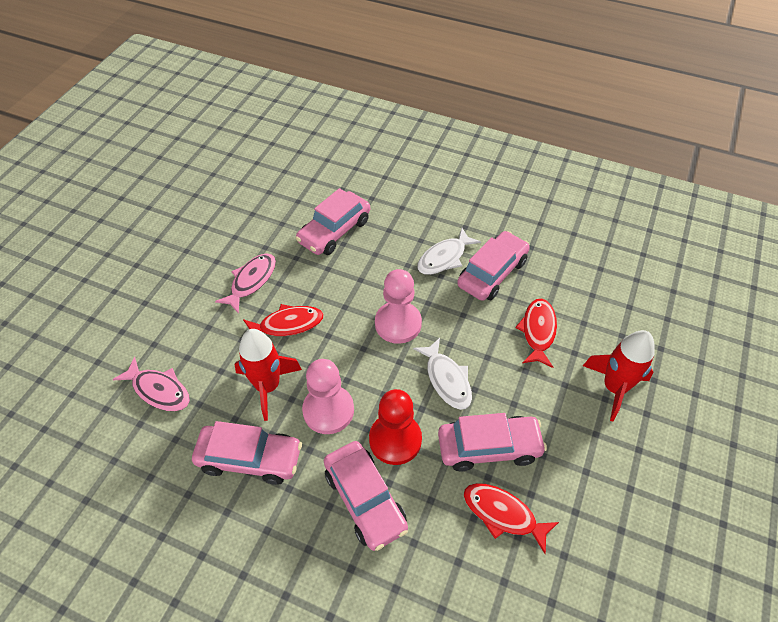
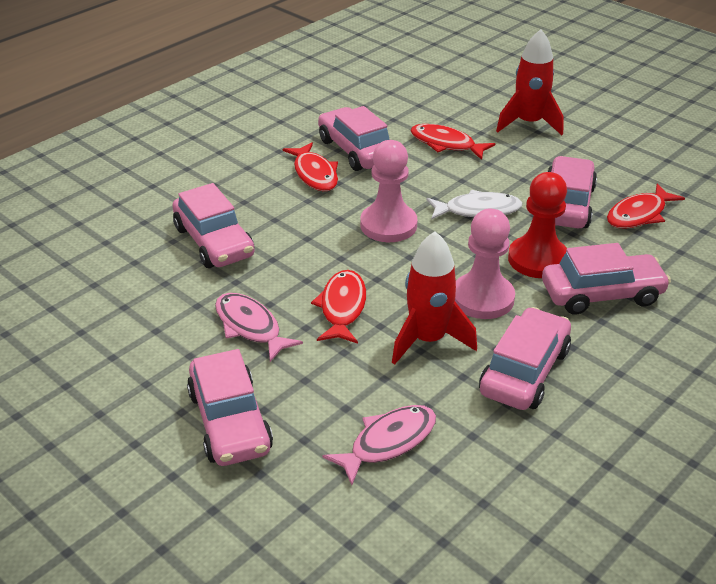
camera: 70 degrees left, 15 degrees down
(162, 302) = (230, 421): none -> pink car
(444, 258) = (314, 174): white fish -> red fish

